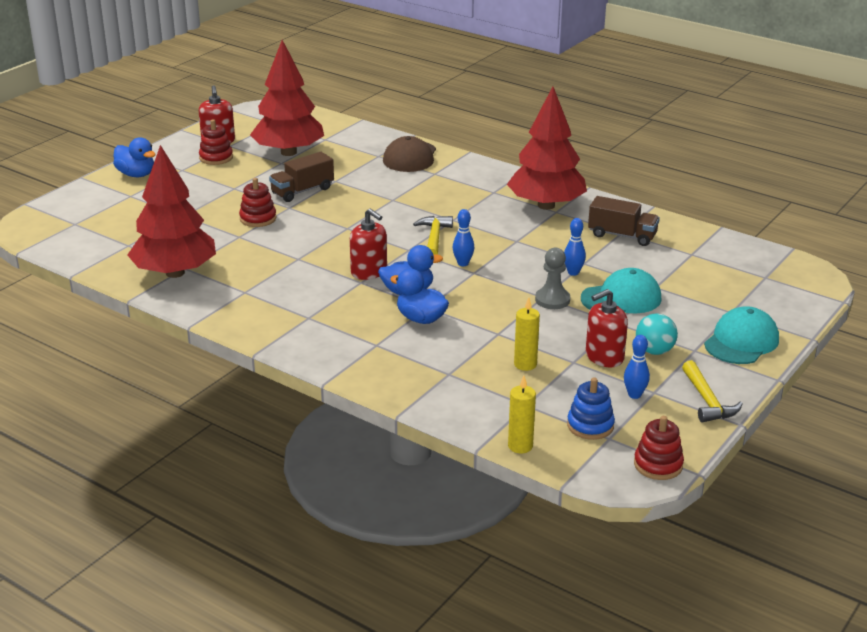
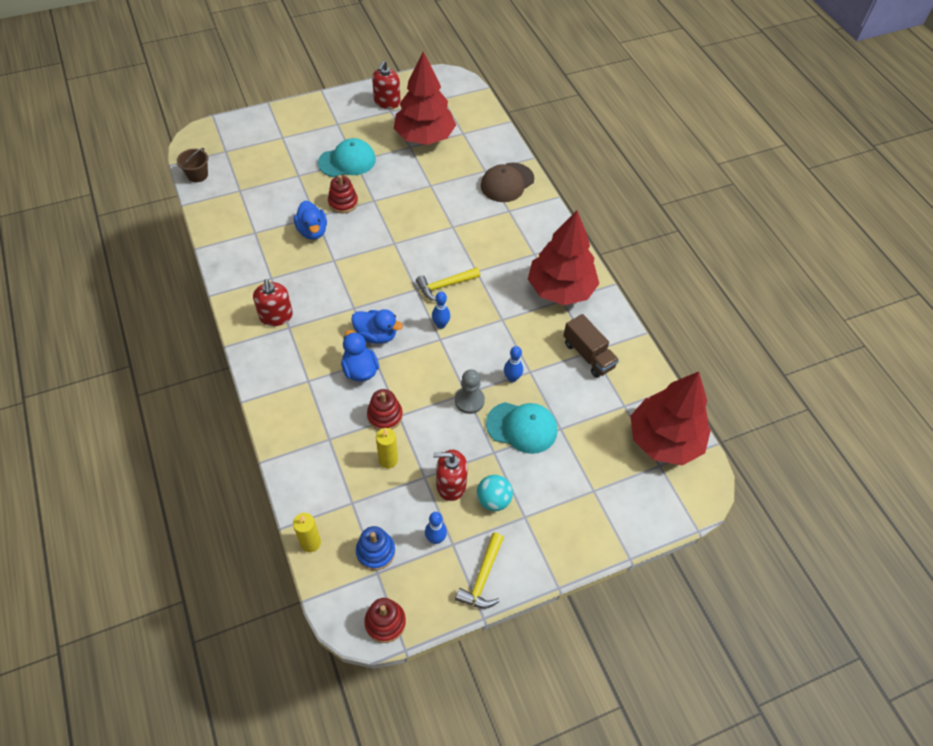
camera: 30 degrees right, 25 degrees up
(63, 249) = (197, 175): none -> brown bucket
(136, 174) = (304, 116): blue duck -> blue duck (312, 231)
(175, 273) = (244, 235): red tree -> red tree (664, 440)
(216, 158) = (370, 121): red stacking toy -> red stacking toy (385, 416)
(302, 191) = (398, 186): brown truck -> none
(369, 272) = (368, 299): red soap dispenser -> red soap dispenser (276, 316)
(434, 238) = (445, 285): yellow hammer -> yellow hammer turned 150 degrees counterclockwise
(741, 341) = (570, 528): turquoise cap -> turquoise cap (347, 161)

